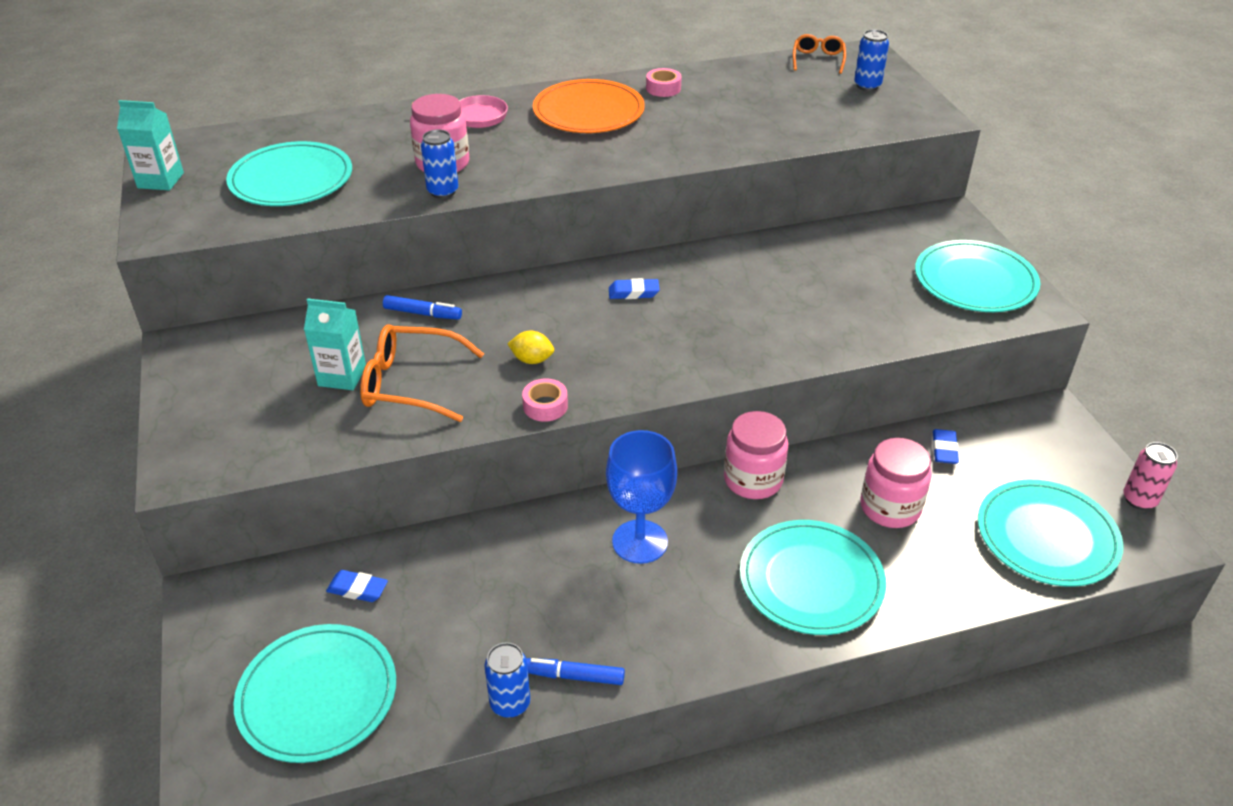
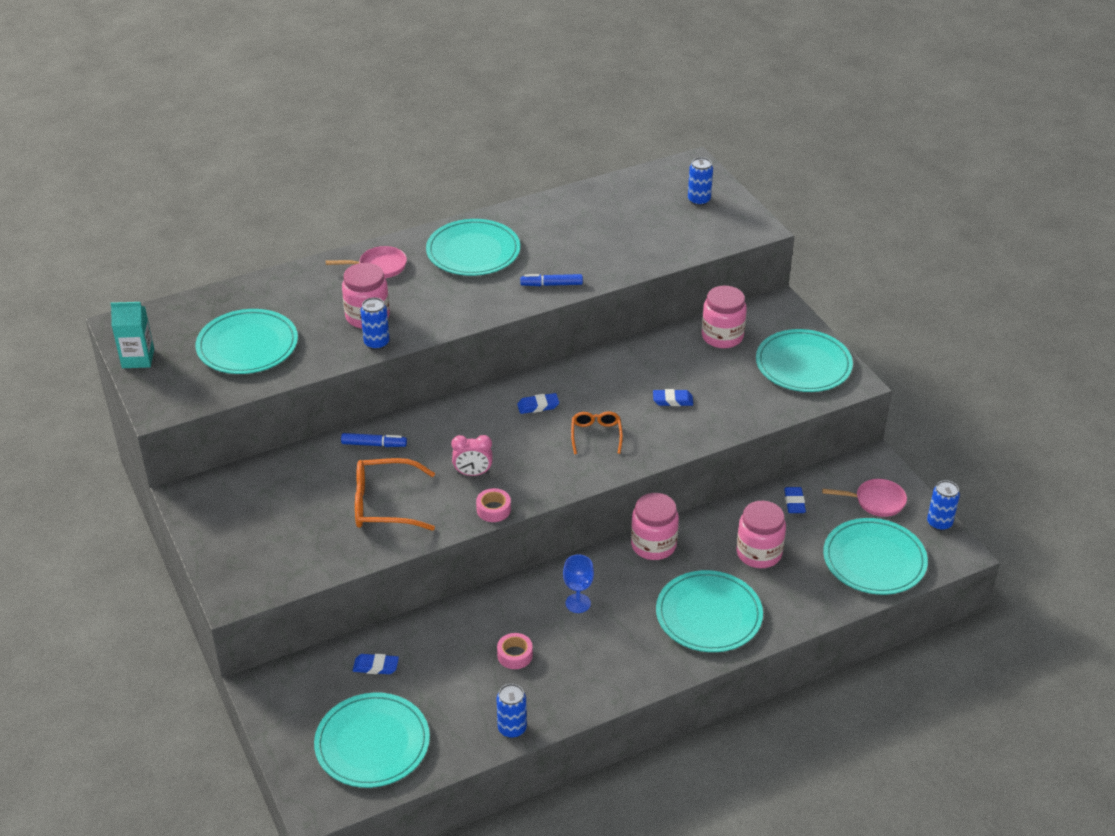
camera: 10 degrees left, 0 degrees up
(342, 376) = (328, 505): turquoise carton -> none
(532, 360) = (473, 473): yellow lemon -> pink clock
(574, 676) = (552, 704): blue marker -> blue marker (551, 284)
(588, 111) = (473, 251): orange plate -> turquoise plate
(640, 541) = (578, 603): blue goblet -> blue goblet, size x0.60
(663, 88) = (530, 220): pink tape -> pink tape (515, 655)
(802, 304) = (672, 400): none -> blue eraser
(818, 59) = (654, 176): orange glasses -> orange glasses (596, 435)
(876, 240) = (722, 336): none -> pink jar
(1053, 461) = (876, 501): none -> pink pan
(1139, 500) = (939, 523): pink can -> blue can

